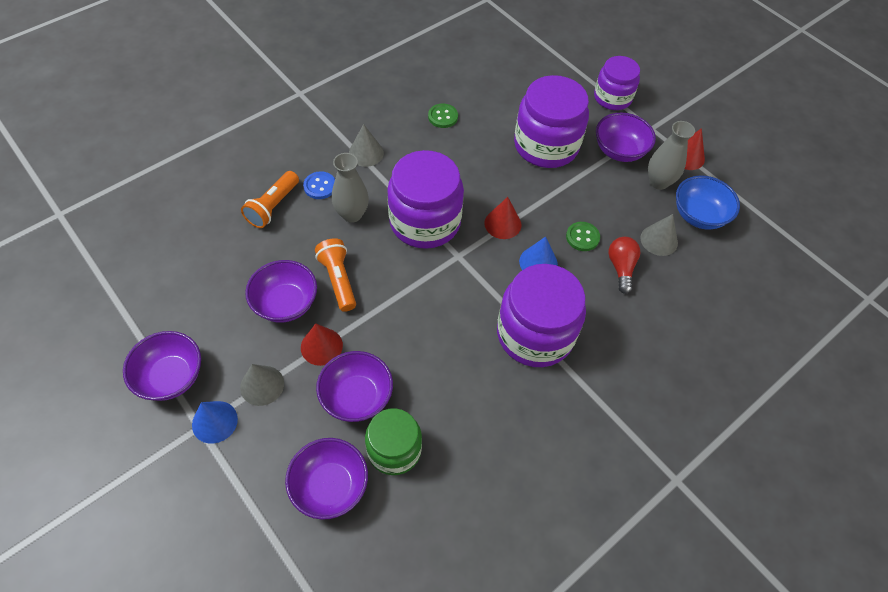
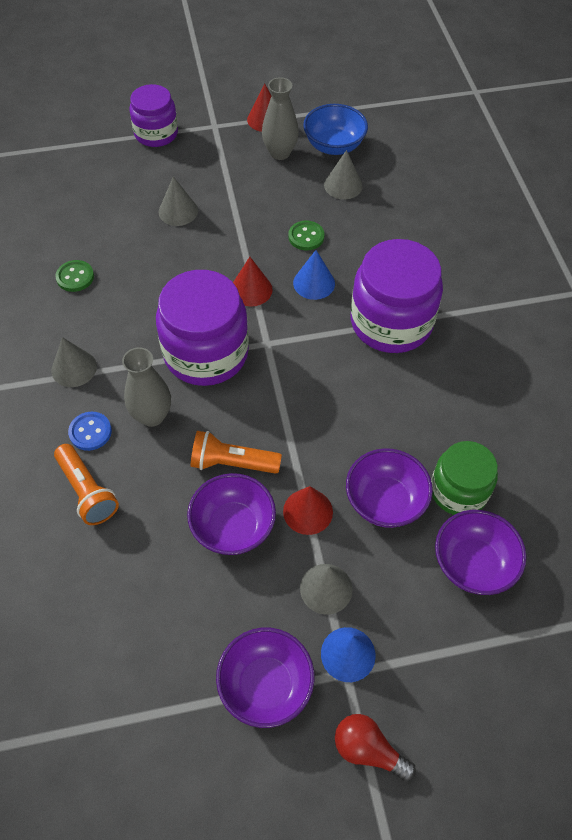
camera: 60 degrees left, 0 degrees up
(546, 145) = (178, 211): purple jar -> grey cone
(619, 151) = (224, 161): purple bowl -> none
(621, 268) = (356, 226): red light bulb -> red light bulb (368, 750)

